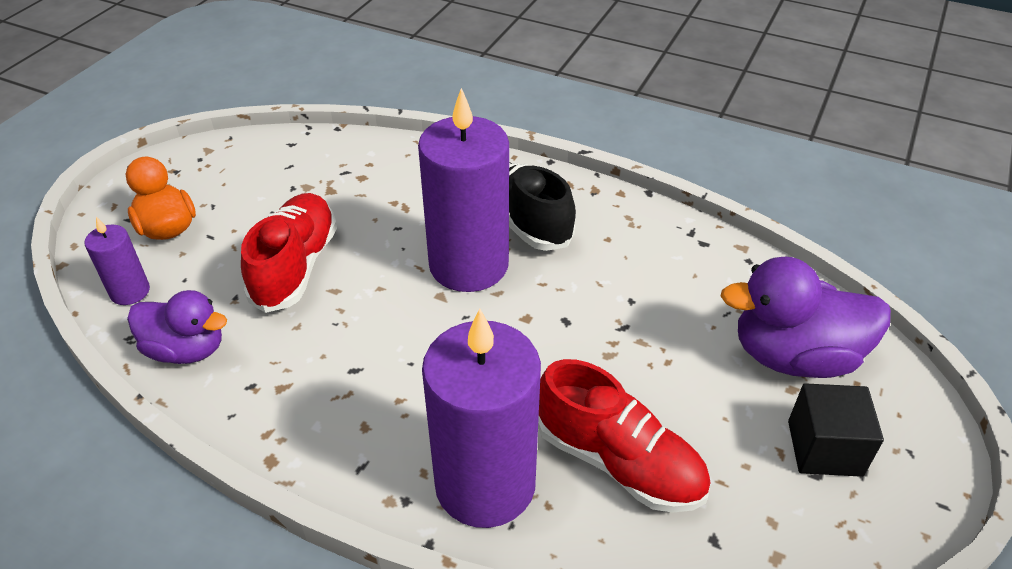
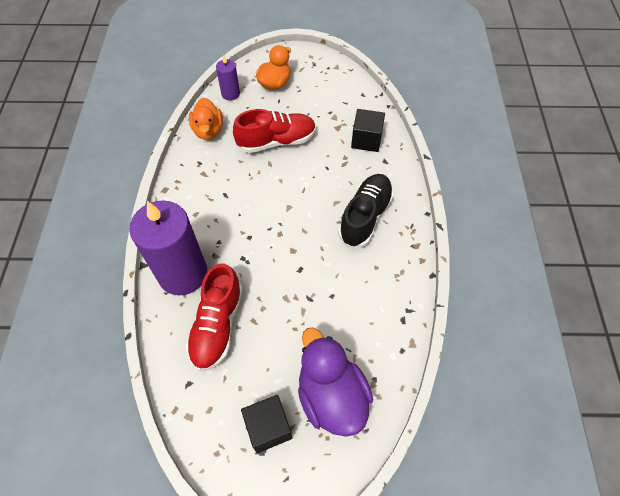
camera: 65 degrees right, 15 degrees up
(187, 349) = (208, 131): purple duck -> orange duck
(380, 170) = (366, 140): none -> black cube
(468, 265) = (317, 209): purple candle -> none

